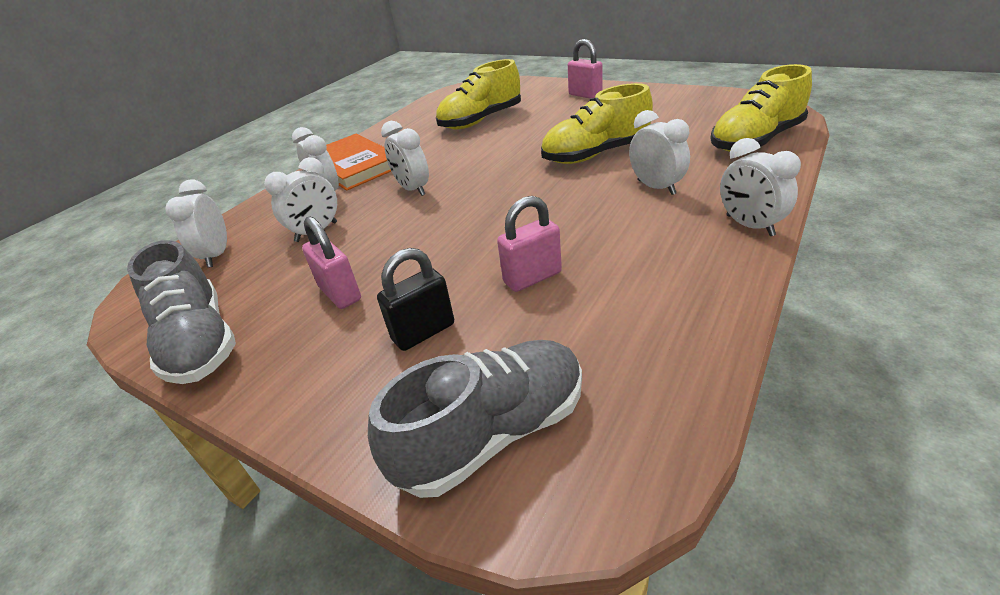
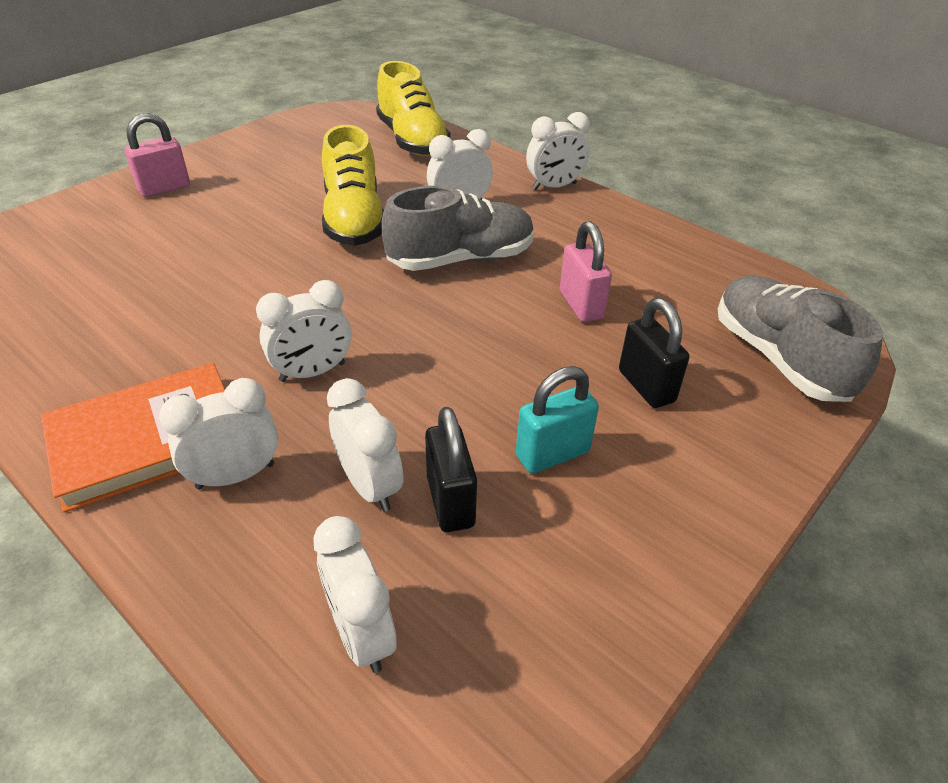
camera: 85 degrees left, 5 degrees up
(199, 342) = (613, 610): grey shoe -> grey shoe (461, 259)
(217, 255) = (361, 633): white clock -> white clock turned 60 degrees clockwise
(300, 261) = (450, 501): none -> black padlock
(340, 294) = (552, 454): pink padlock -> turquoise padlock
(481, 120) = (132, 282): yellow shoe -> none

